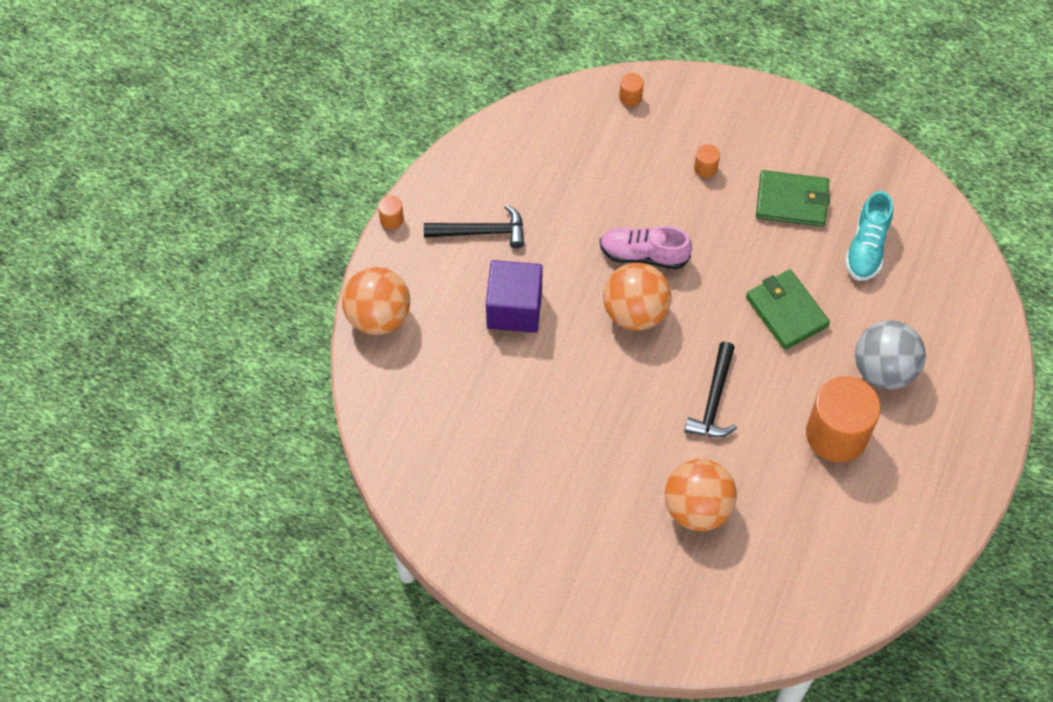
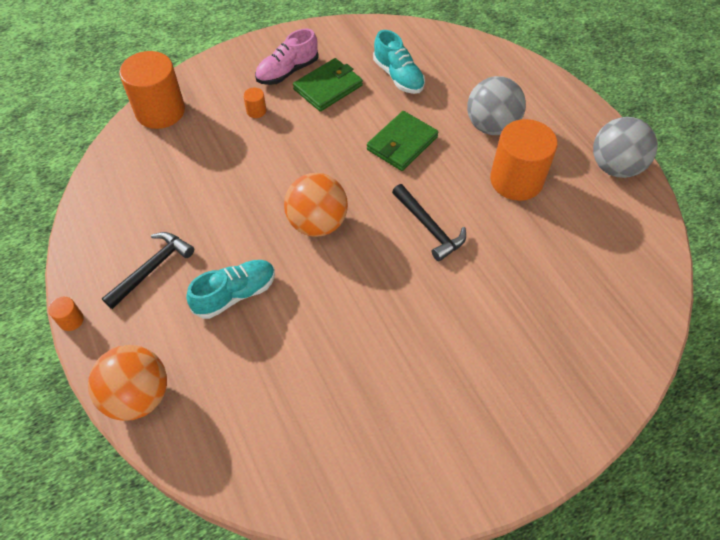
camera: 50 degrees left, 5 degrees down
(514, 308) = (235, 294): purple cube -> turquoise shoe
(630, 97) = (160, 111): orange cylinder -> orange cylinder, size x2.47
(643, 255) = (280, 187): pink shoe -> pink shoe (287, 71)
(697, 508) = (505, 298): orange ball -> none
(786, 311) = (402, 143): green wallet -> green wallet turned 60 degrees counterclockwise
(938, 508) = (615, 167): none -> grey ball

